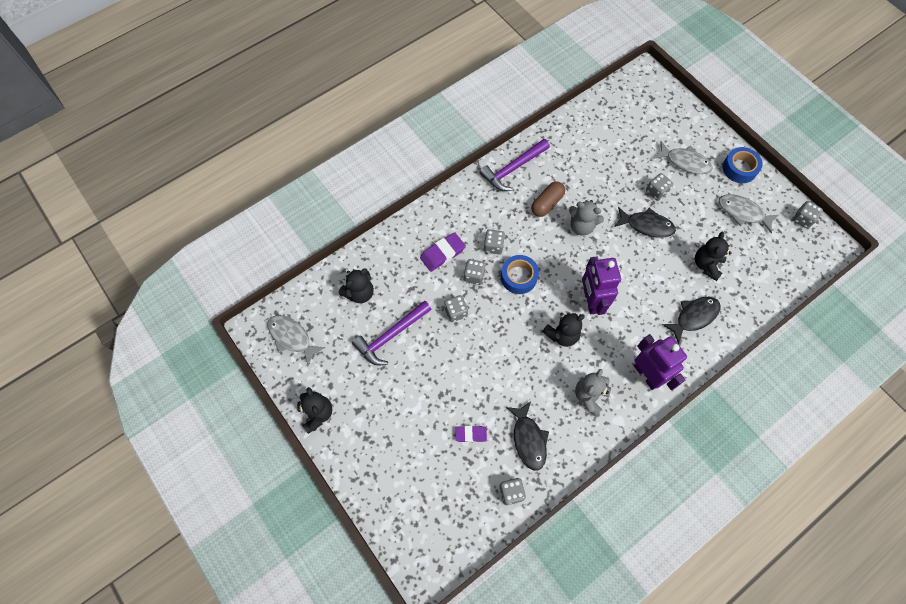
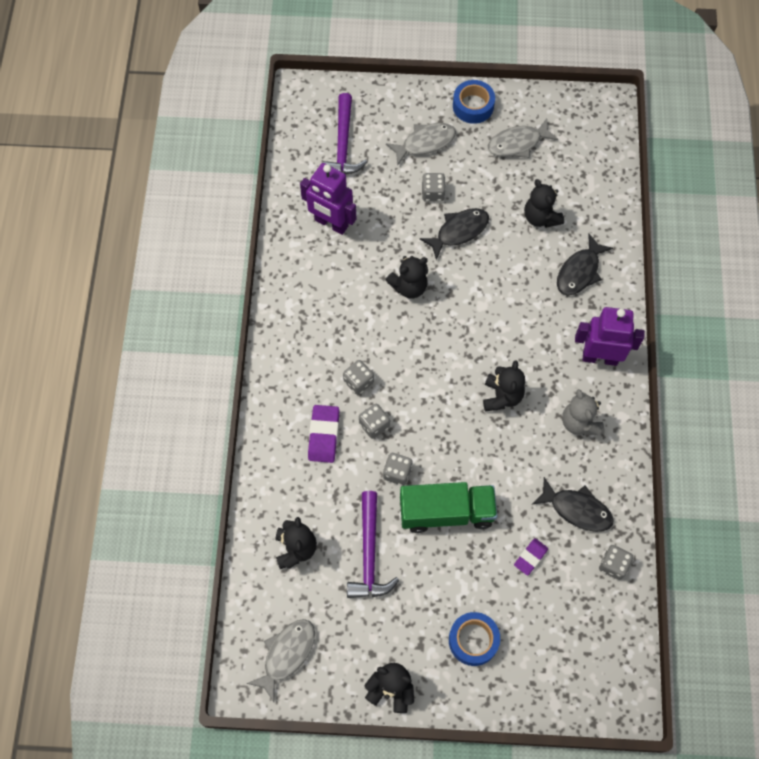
camera: 50 degrees left, 0 degrees up
(292, 338) = (286, 654): grey fish -> grey fish turned 135 degrees clockwise
(456, 360) = (446, 512): none -> green truck
(513, 169) = (291, 295): purple hammer -> purple hammer (343, 144)
(518, 277) = (411, 386): blue tape -> blue tape (473, 640)
(547, 203) = (357, 296): brown capsule -> none
(581, 226) = (409, 286): grey teddy bear -> black teddy bear
(591, 301) = (490, 343): purple robot -> purple robot (331, 223)
(694, 317) = (579, 271): black fish -> black fish turned 150 degrees counterclockwise
(802, 219) = (566, 104): grey dice -> none

